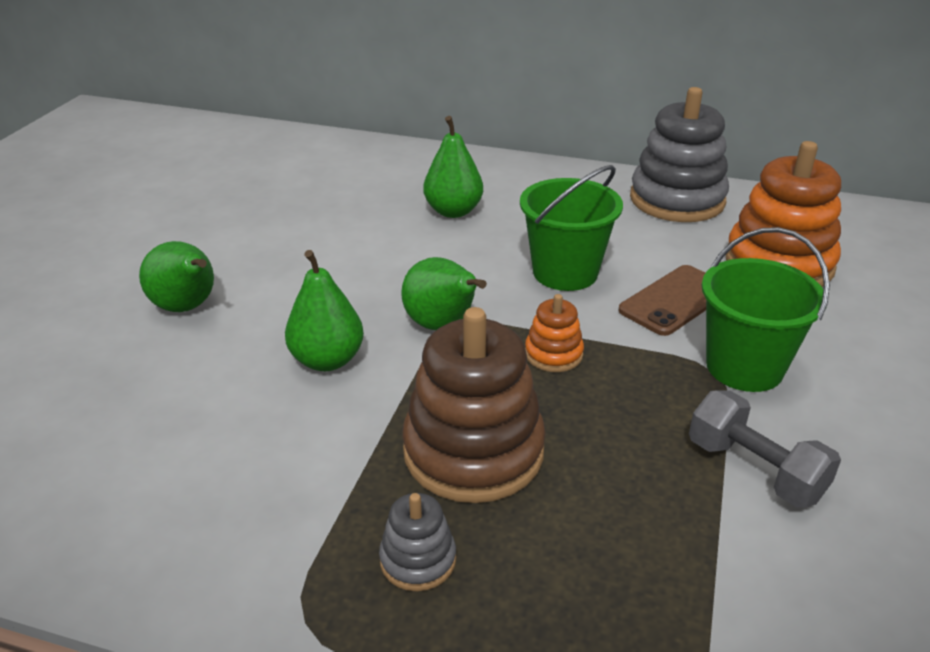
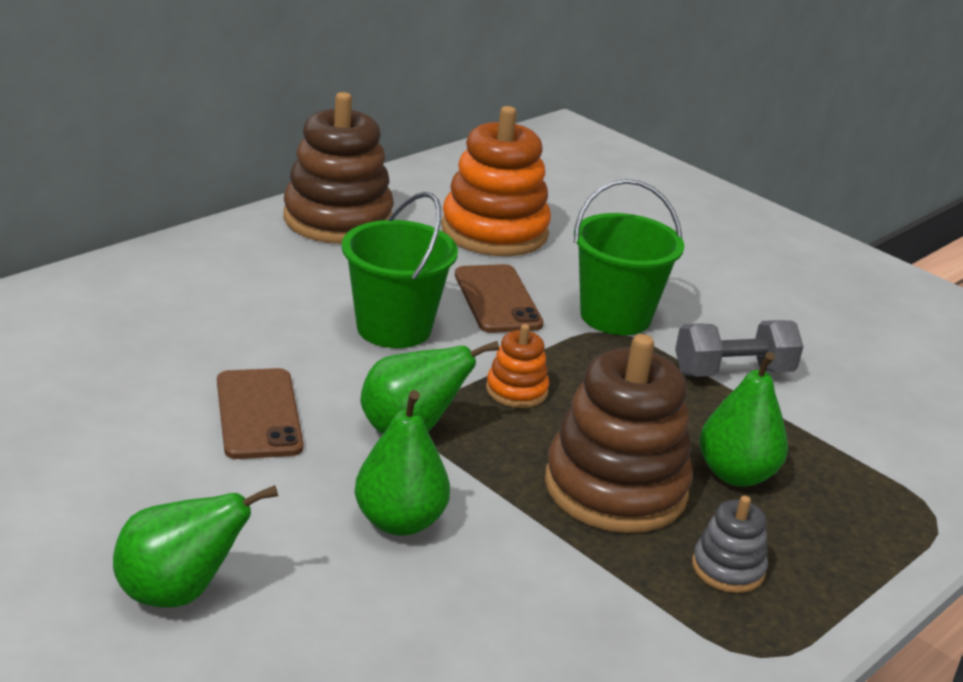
camera: 65 degrees left, 5 degrees down
(393, 263) = (258, 414): none -> brown phone
(453, 211) = (194, 336): green pear -> green pear (736, 474)
(677, 200) = (338, 219): grey stacking toy -> brown stacking toy

